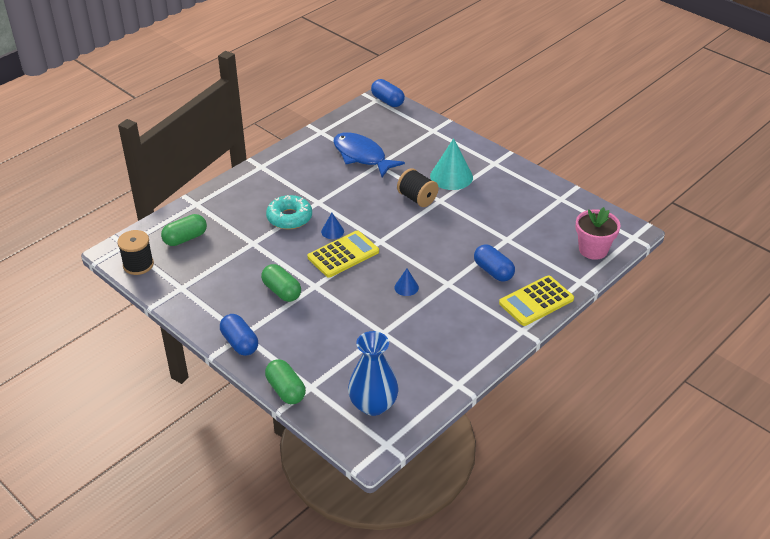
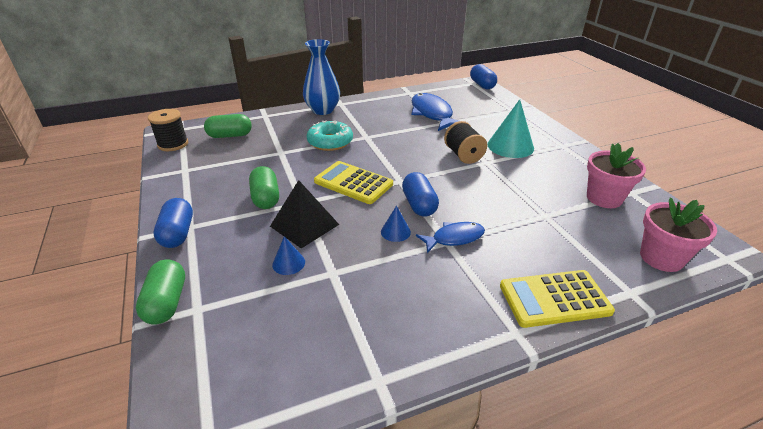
camera: 25 degrees right, 5 degrees down
(332, 231) = (359, 161): blue cone -> blue cone (288, 263)
(334, 304) = (304, 225): none -> black pyramid
(343, 255) = (353, 183): yellow calculator -> yellow calculator turned 135 degrees counterclockwise
(373, 405) = (244, 365): blue vase -> blue vase (323, 110)
(451, 279) = (454, 238): none -> blue fish
(493, 271) = (511, 245): blue capsule -> blue capsule (419, 205)
(543, 210) = (604, 198): none -> pink flower pot

